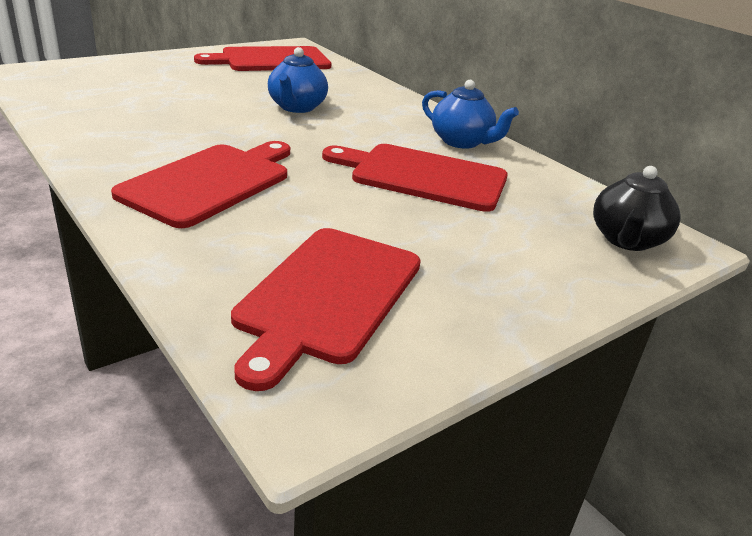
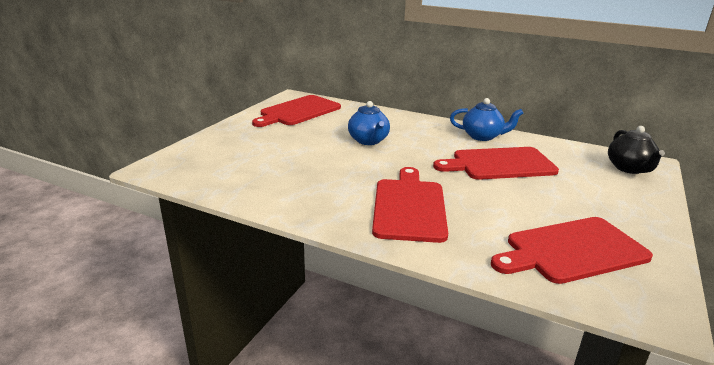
camera: 25 degrees left, 5 degrees down
(327, 296) = (572, 250): red cutting board -> red cutting board turned 75 degrees clockwise

